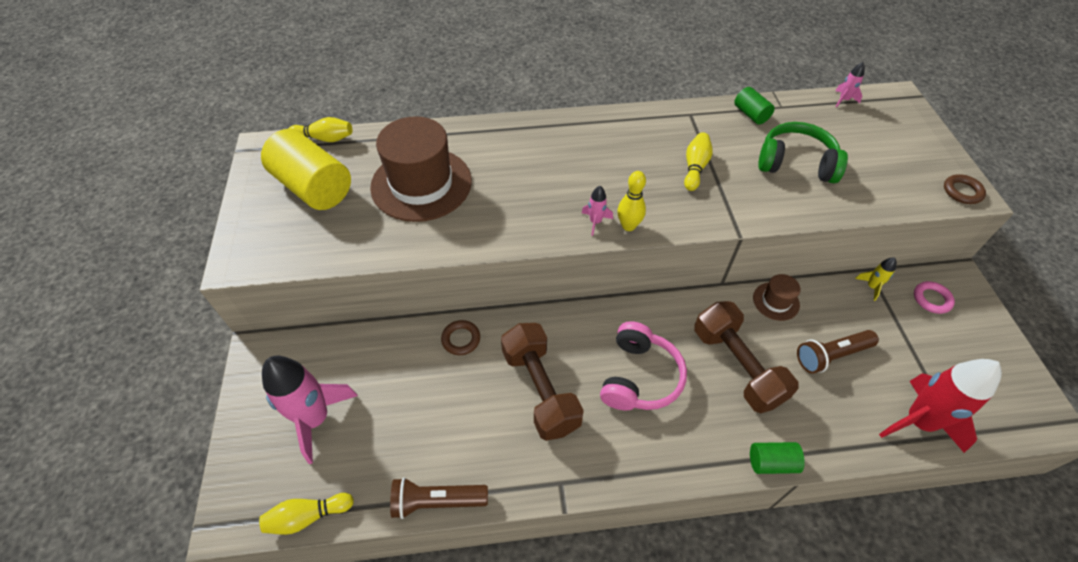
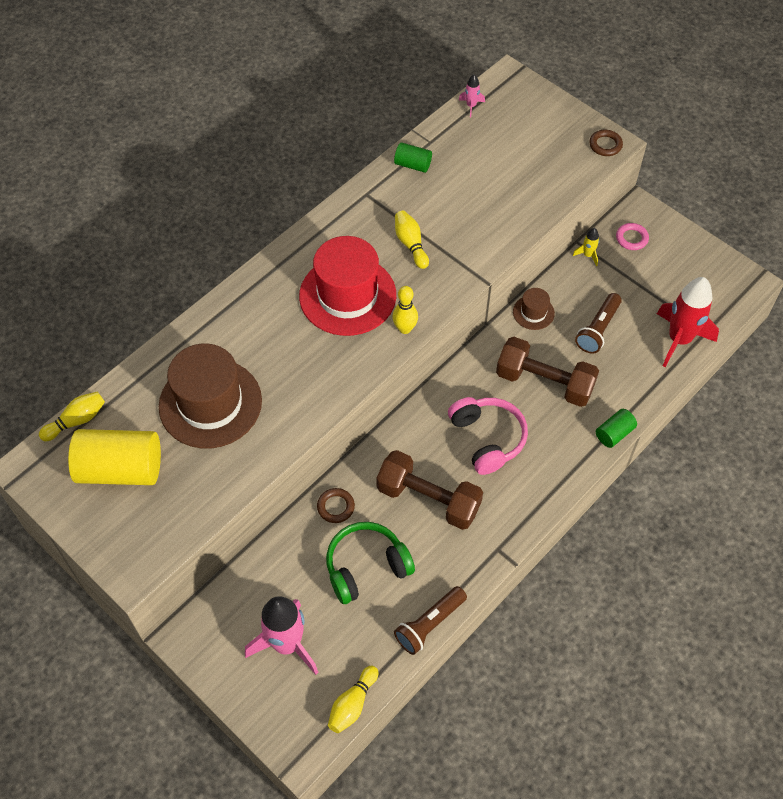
camera: 40 degrees left, 5 degrees up
(595, 222) = (378, 342): pink rocket -> none
(604, 174) = (347, 295): none -> red hat
(796, 163) = (480, 192): green headphones -> green headphones (366, 567)

